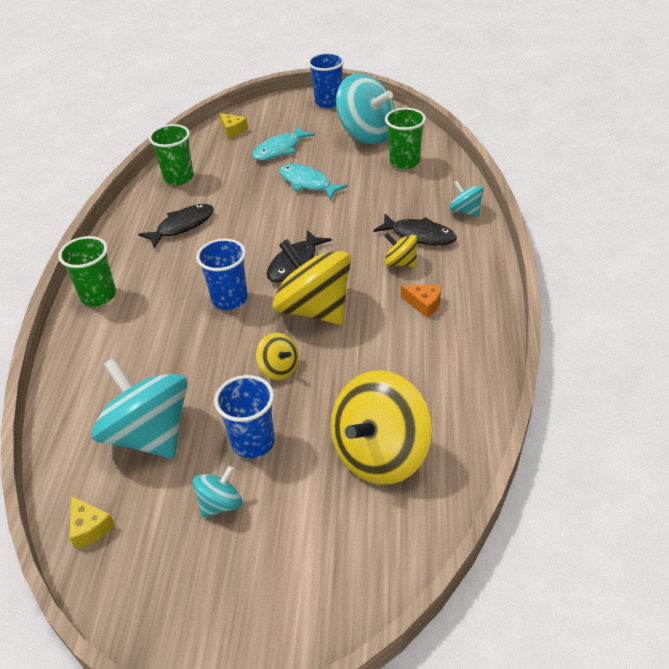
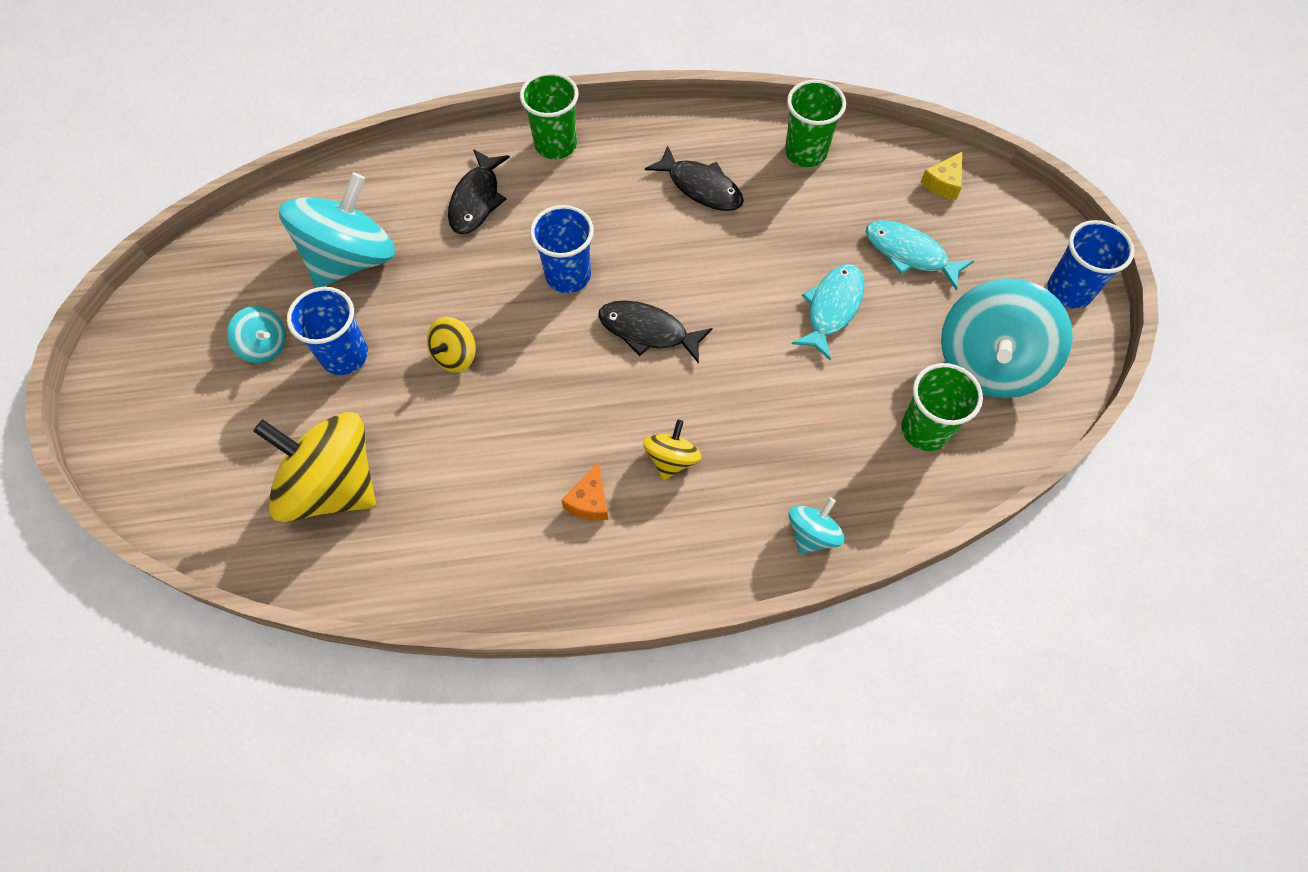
camera: 75 degrees right, 20 degrees up
(89, 527) = (238, 246): yellow cheese -> none
(314, 309) = (562, 372): yellow spinning top -> none
(419, 235) = (738, 476): black fish -> black fish (476, 200)

